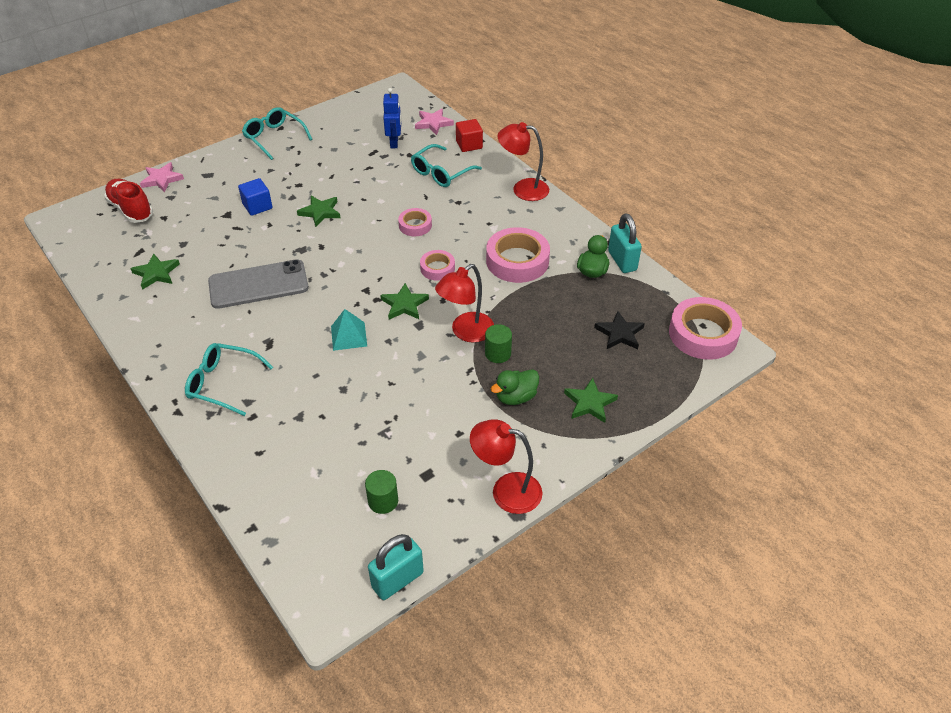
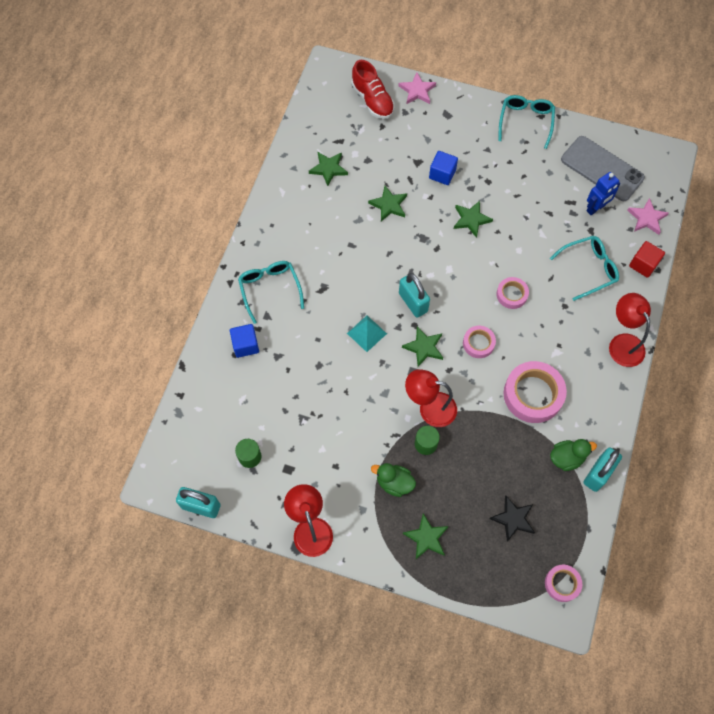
camera: 55 degrees right, 20 degrees up
(131, 209) = (372, 100): red shoe -> red shoe turned 135 degrees clockwise
(243, 253) = (389, 205): none -> green star
(258, 285) = (368, 239): grey phone -> grey phone (602, 169)
(259, 436) = (245, 345): none -> blue cube
(354, 288) = (413, 302): none -> turquoise padlock
(441, 173) = (589, 269): turquoise glasses -> turquoise glasses turned 150 degrees clockwise
(703, 334) = (562, 583): pink tape -> pink tape, size x0.55

